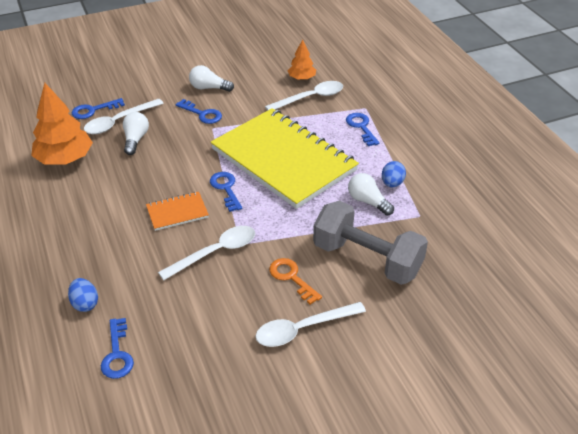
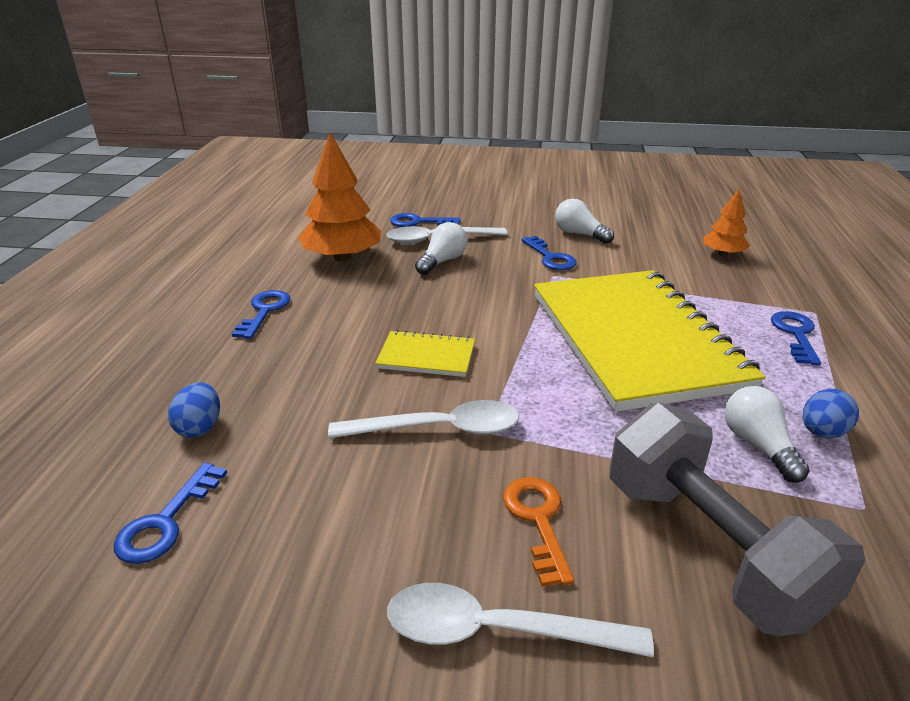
camera: 30 degrees right, 10 degrees down
(177, 212) = (426, 356): orange notebook -> yellow notebook
(226, 189) = (519, 349): blue key -> blue key (264, 311)
(310, 98) = (724, 278): white spoon -> none

